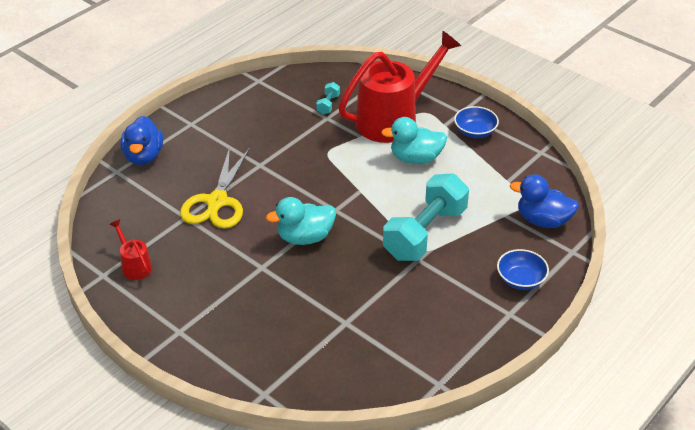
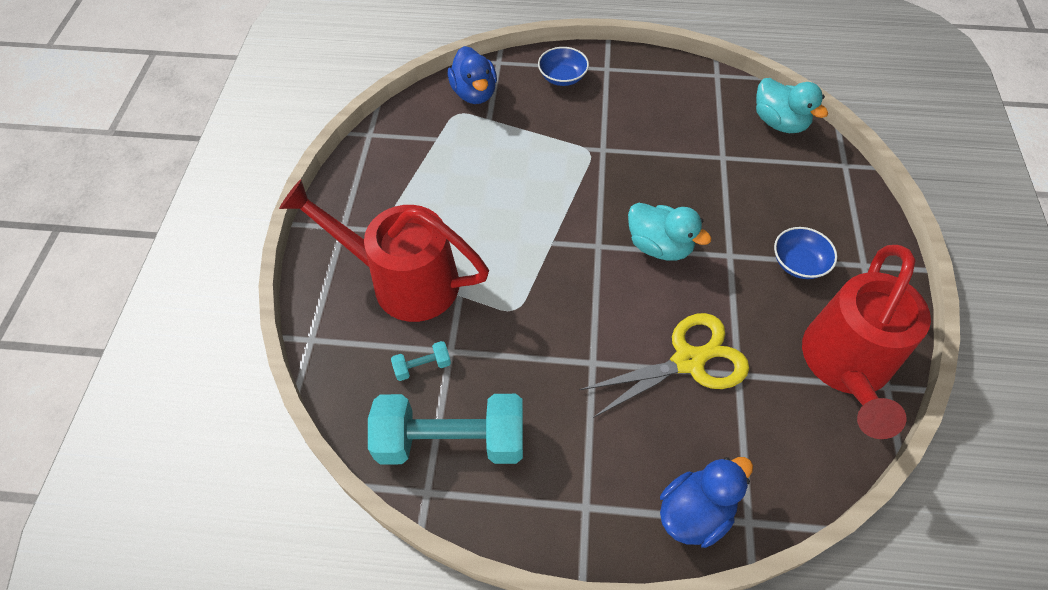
camera: 125 degrees left, 15 degrees up
(134, 265) = (845, 367): red watering can -> red watering can, size x2.36
(415, 158) = (460, 224): turquoise duck -> turquoise duck (779, 122)
(425, 233) = (565, 161): turquoise dumbbell -> turquoise dumbbell (451, 441)
(475, 132) = (373, 198): blue bowl -> blue bowl (798, 263)

